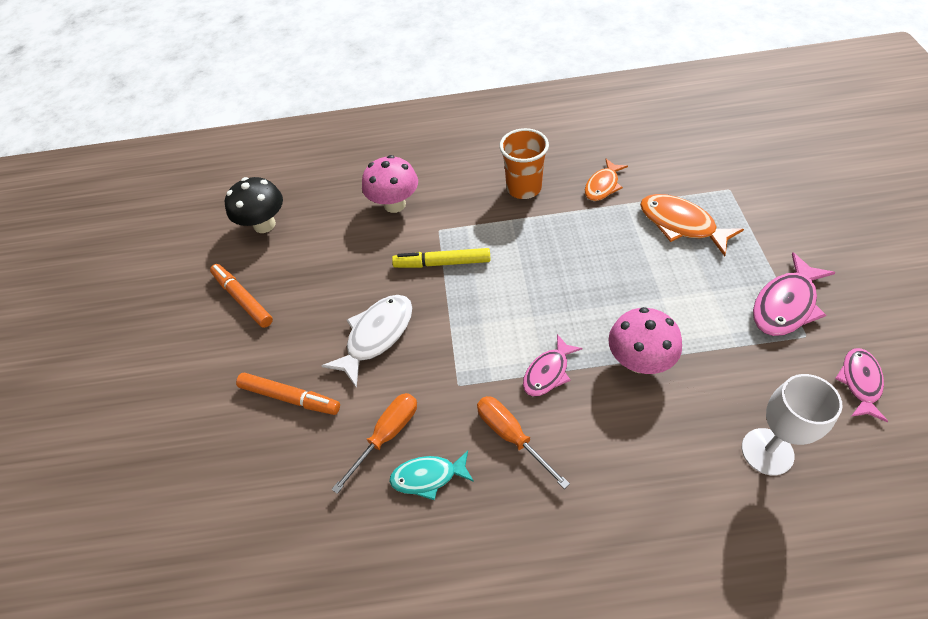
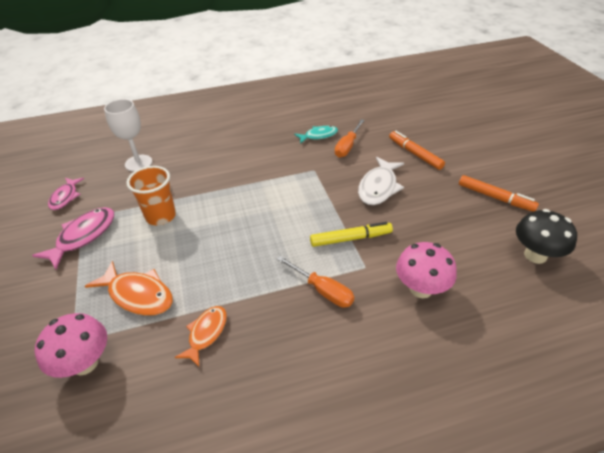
camera: 165 degrees right, 10 degrees down
(290, 397) = (415, 154): orange marker -> orange marker turned 45 degrees clockwise
(511, 436) = (277, 153): orange screwdriver -> orange screwdriver (322, 290)
(524, 188) = (291, 322): orange cup -> orange cup (161, 216)
(548, 372) = (258, 181): pink fish -> none
(639, 361) = (199, 193): pink mushroom -> pink mushroom (85, 363)

